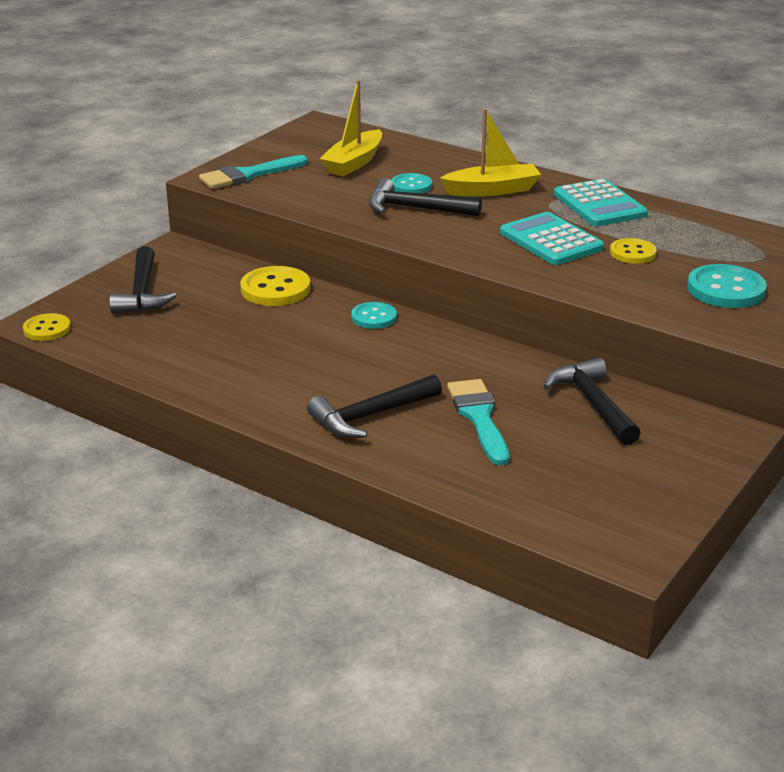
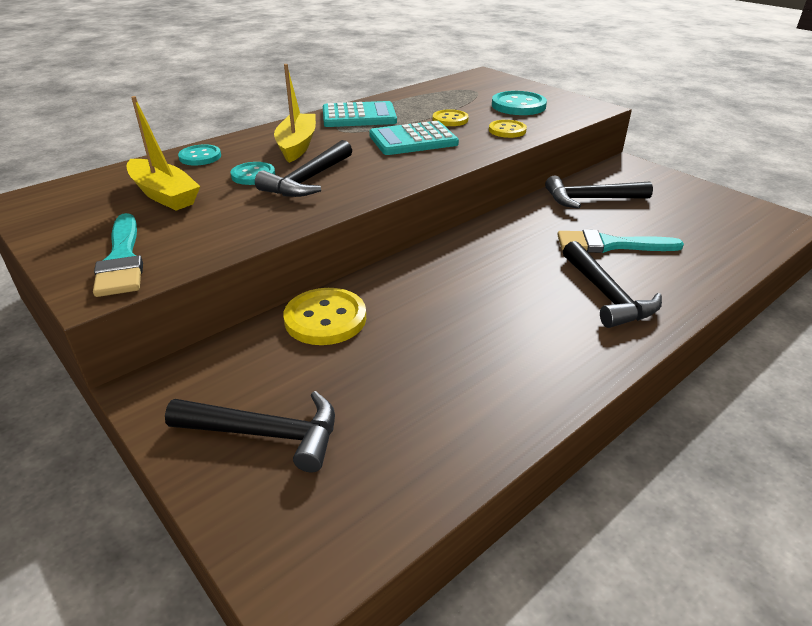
camera: 75 degrees left, 5 degrees up
(47, 329) = (326, 562): yellow button -> yellow button (507, 130)
(374, 317) = (419, 268): turquoise button -> turquoise button (200, 157)

